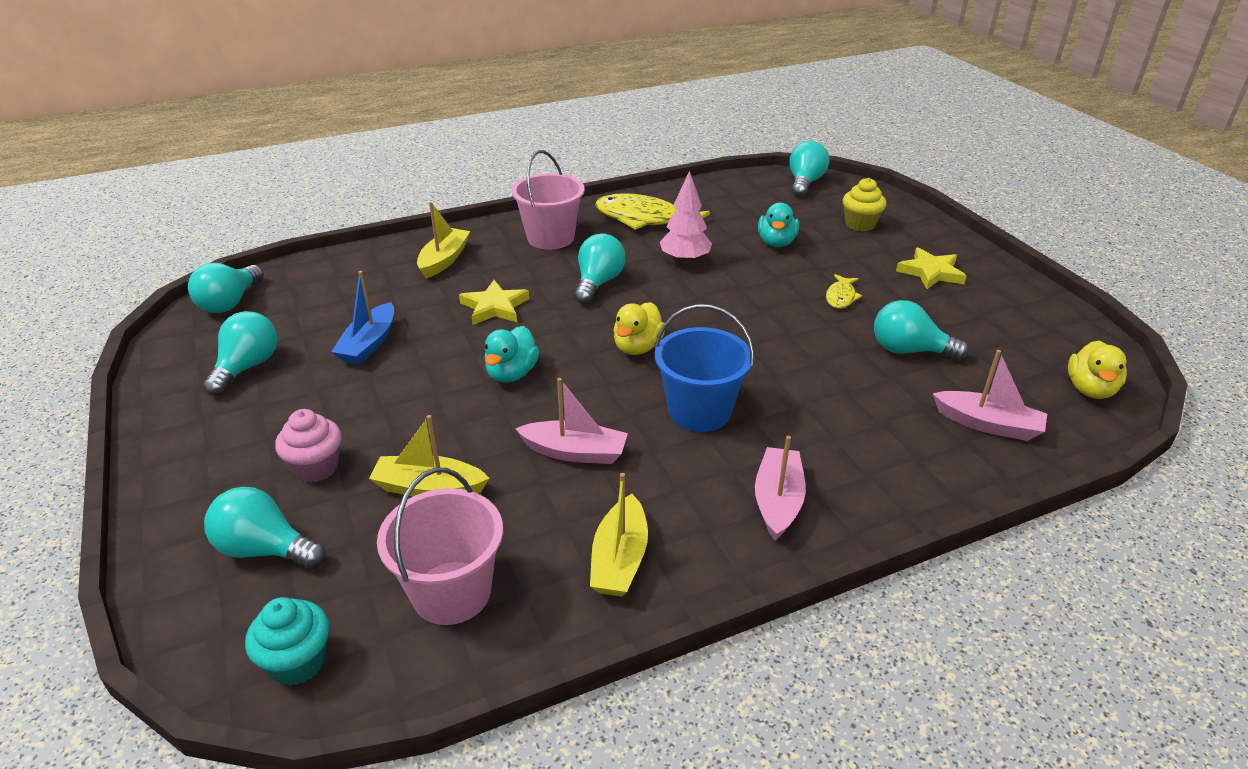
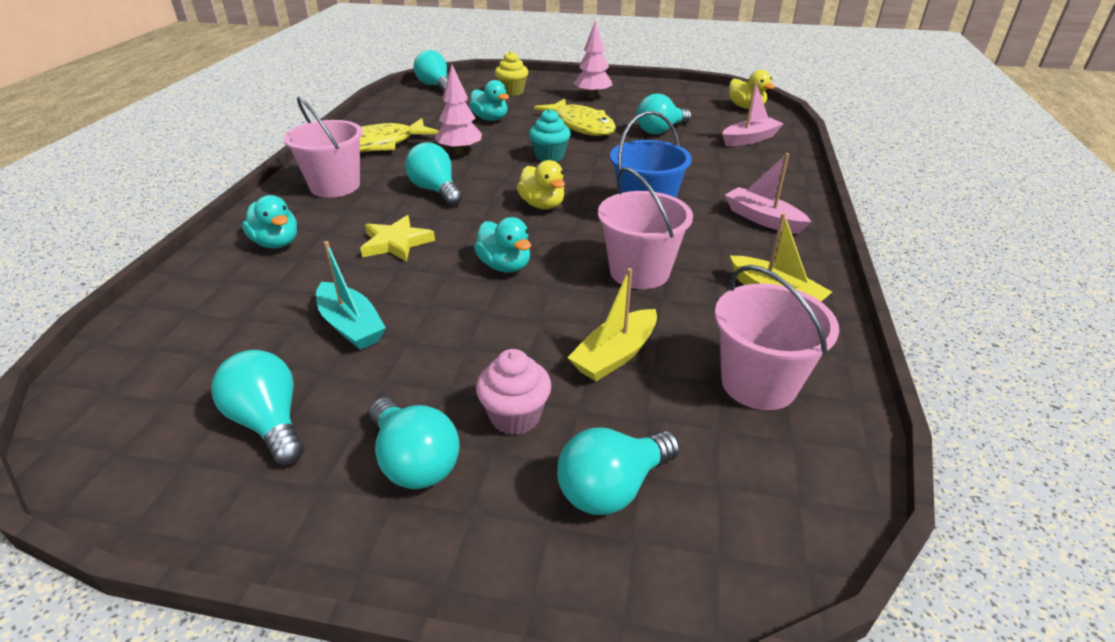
camera: 55 degrees left, 0 degrees up
(230, 303) = (105, 403): turquoise light bulb -> turquoise light bulb (414, 461)
(298, 662) = (791, 504): turquoise cupcake -> turquoise cupcake (549, 156)
(369, 344) = (351, 326): blue boat -> turquoise boat
(444, 260) = (276, 243): yellow boat -> turquoise duck
(575, 452) = (639, 272): pink boat -> pink bucket
(841, 297) = (581, 126): yellow fish -> yellow fish, size x2.06
(930, 272) = (592, 96): yellow star -> pink tree

